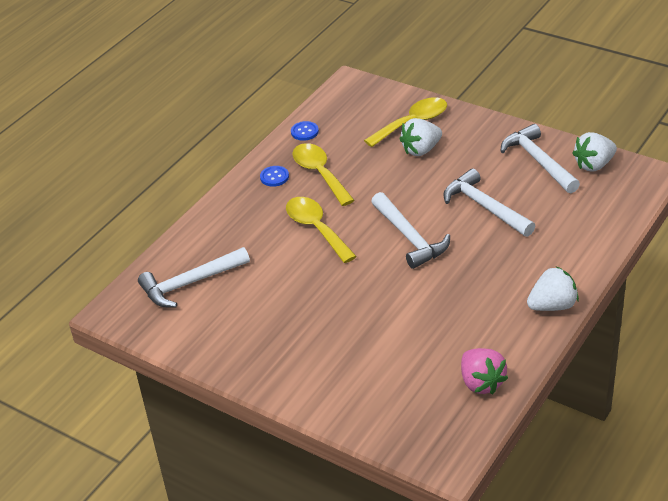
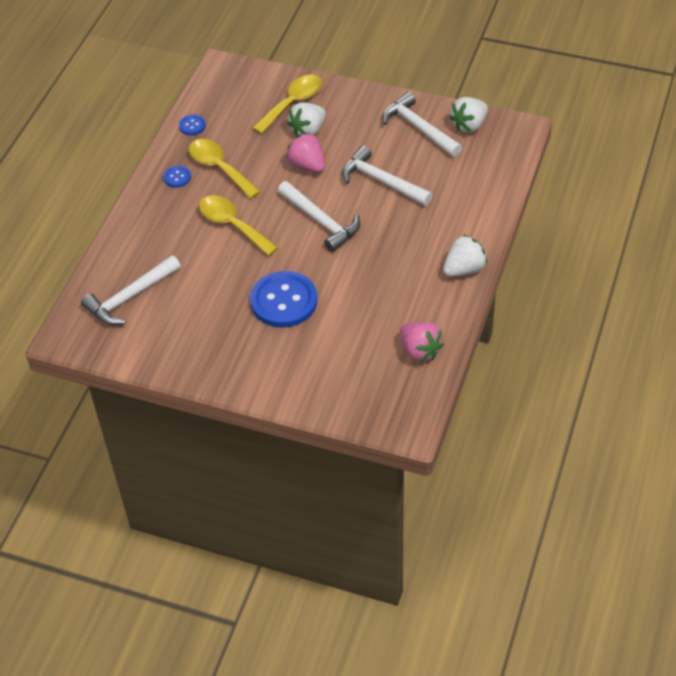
camera: 15 degrees left, 10 degrees up
(347, 310) = (284, 301): none -> blue button
(410, 182) = (307, 165): none -> pink strawberry

